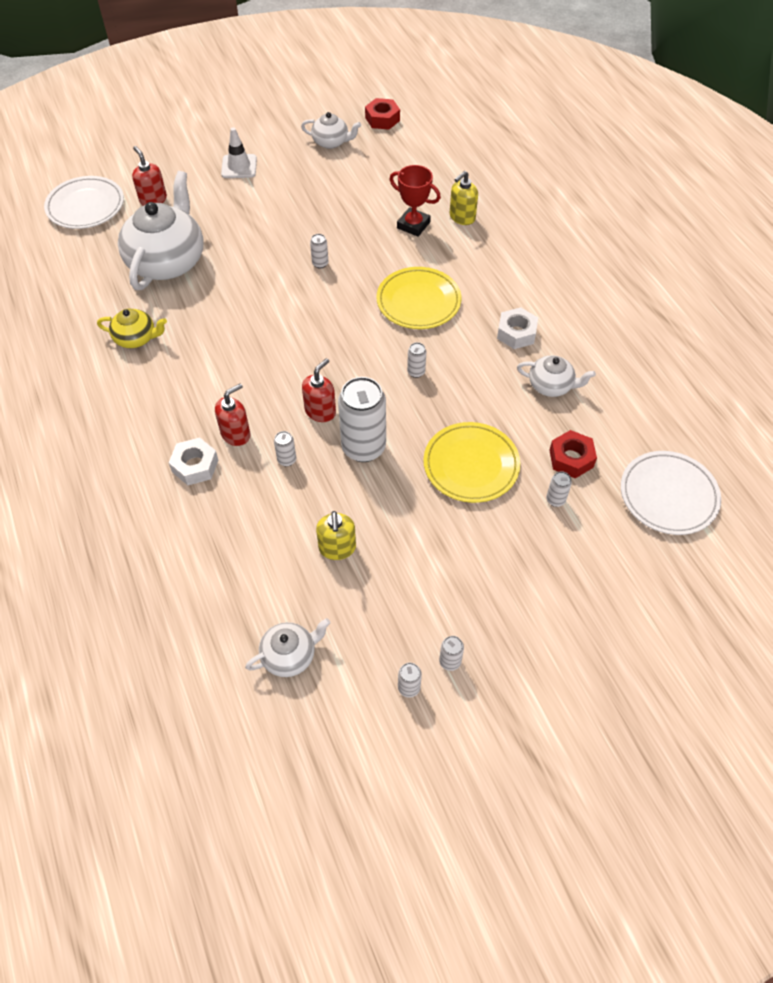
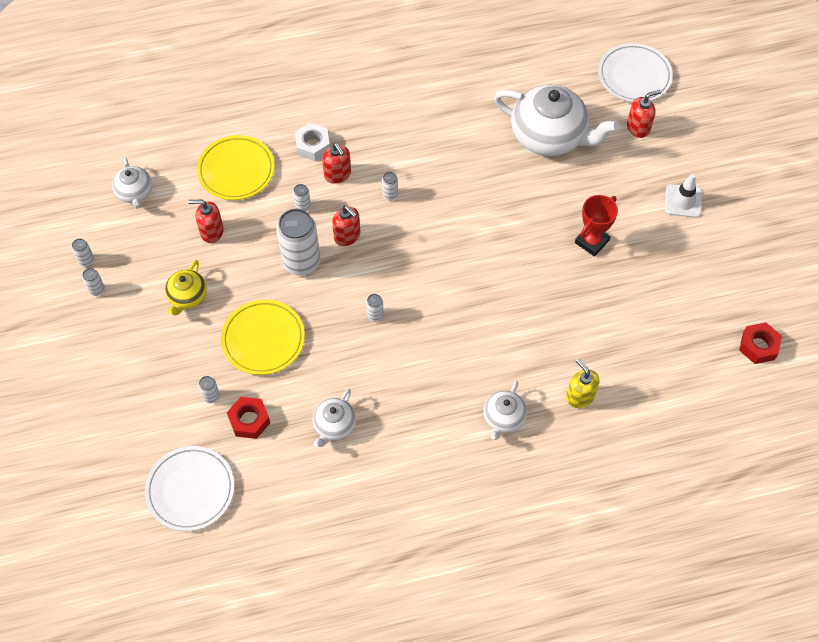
camera: 100 degrees right, 5 degrees up
(136, 338) = (457, 111): yellow teapot -> yellow teapot (187, 296)
(320, 263) = (528, 256): white can -> white can (390, 195)
(331, 142) = (718, 289): white teapot -> white teapot (503, 418)
(337, 548) = (211, 231): yellow soap dispenser -> red soap dispenser
(413, 225) = (573, 347): red trophy -> red trophy (591, 241)
(418, 301) = (462, 333): yellow plate -> yellow plate (236, 170)
(516, 333) = (405, 411): white nut -> none

